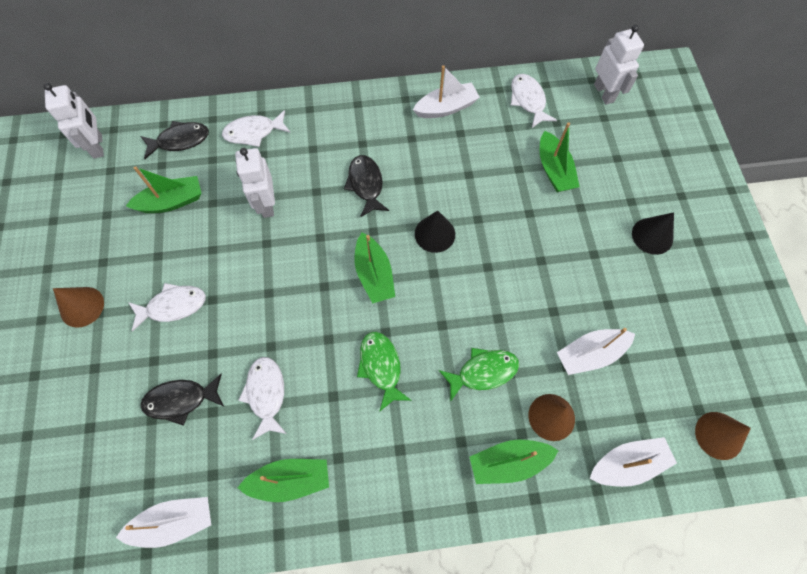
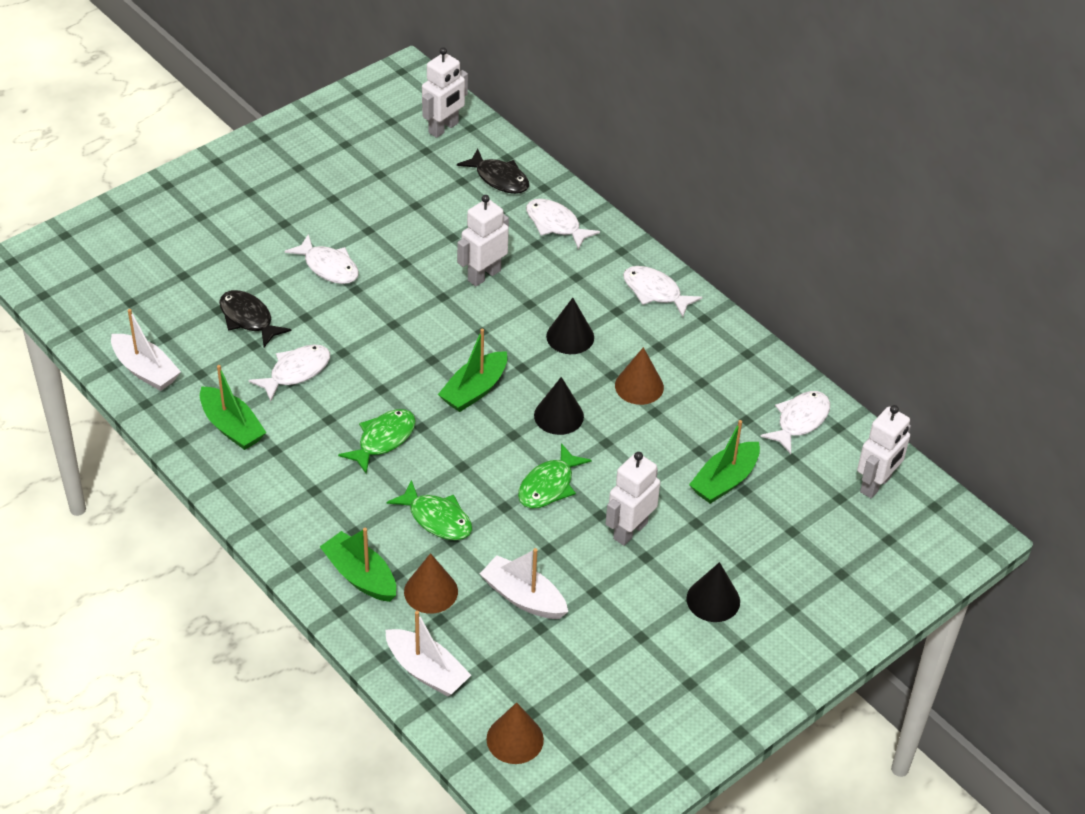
camera: 55 degrees right, 20 degrees down
(82, 306) = (281, 209): brown cone -> brown cone (639, 386)
(171, 202) = (429, 209): green boat -> none
(362, 112) = (655, 292): none -> white fish
(366, 184) = (570, 336): black fish -> black cone
(446, 108) = (723, 356): white boat -> none
(496, 277) = (549, 485): none -> green fish
(566, 250) = (630, 531): none -> white robot

